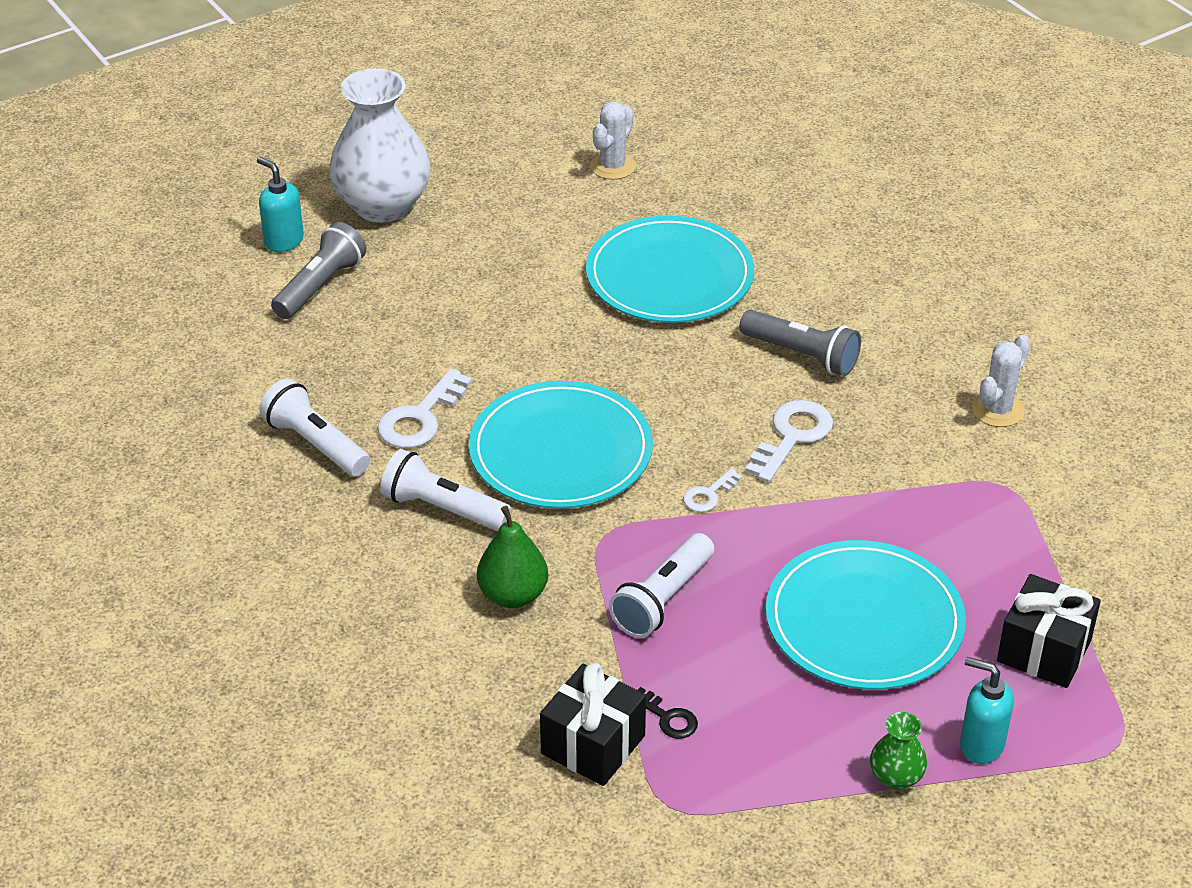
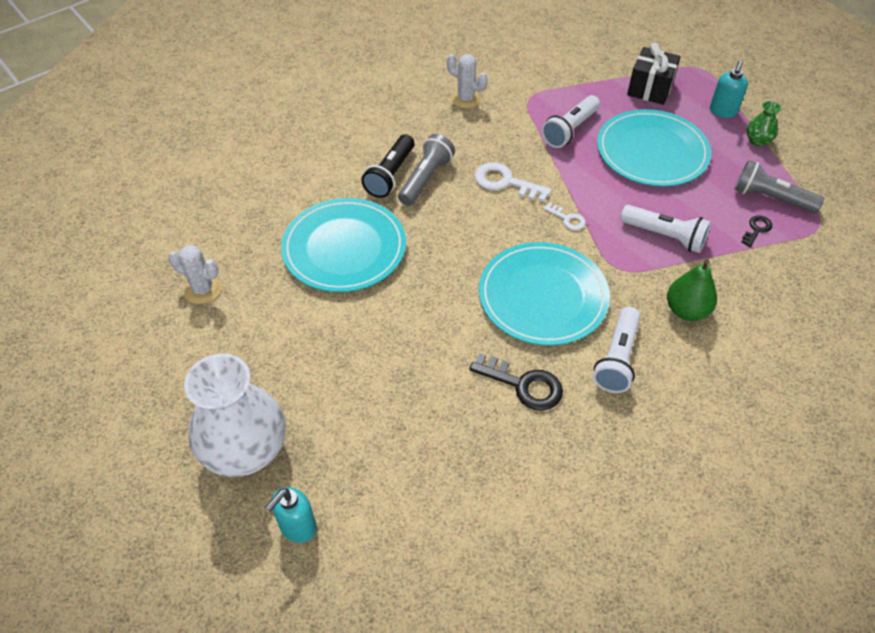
camera: 95 degrees left, 10 degrees up
(316, 444) = (567, 453): white flashlight -> white flashlight (570, 130)
(320, 286) = (364, 483): grey flashlight -> grey flashlight (771, 198)
(420, 418) = (523, 385): white key -> black key
(593, 745) = (791, 261): black gift -> none
(812, 321) = (390, 175): none -> black flashlight

